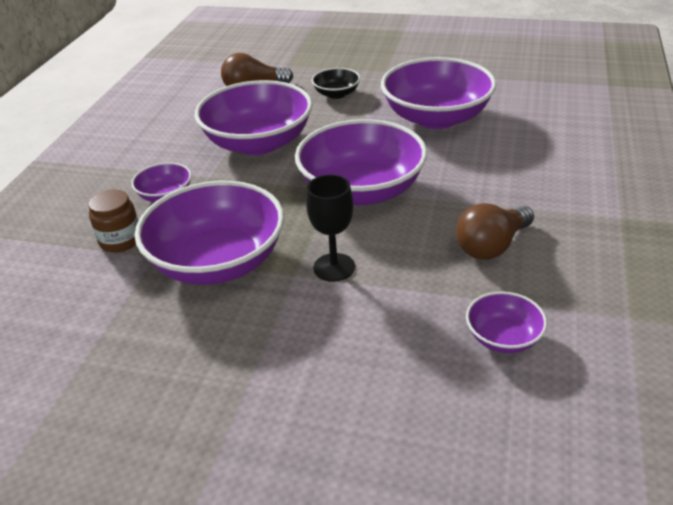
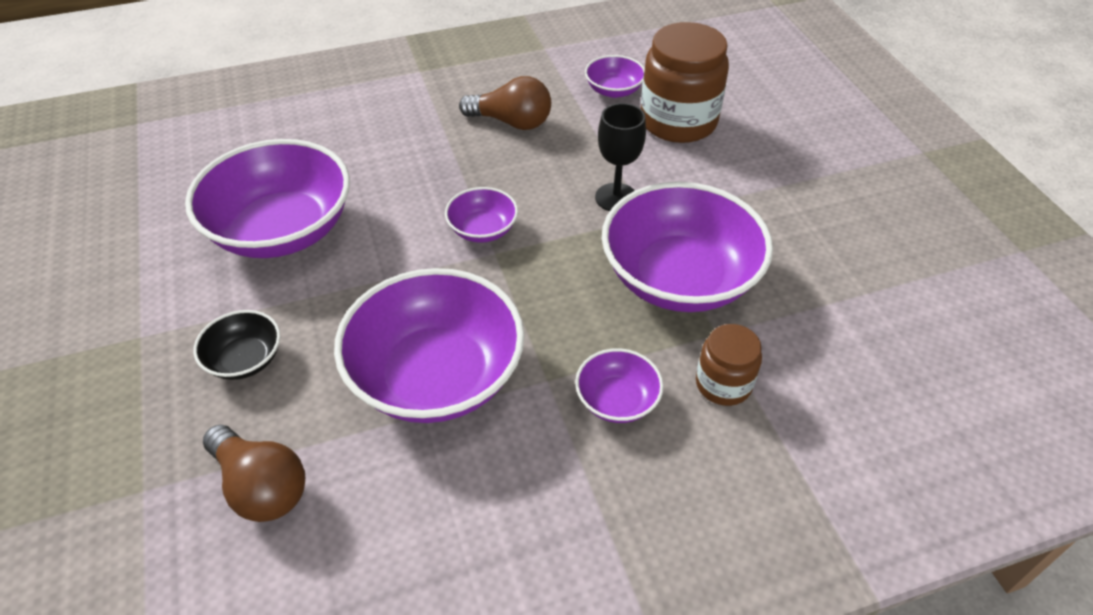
camera: 125 degrees left, 10 degrees up
(362, 190) = (482, 229): purple bowl -> purple bowl, size x0.47
(409, 362) = (678, 121): none -> brown jar

